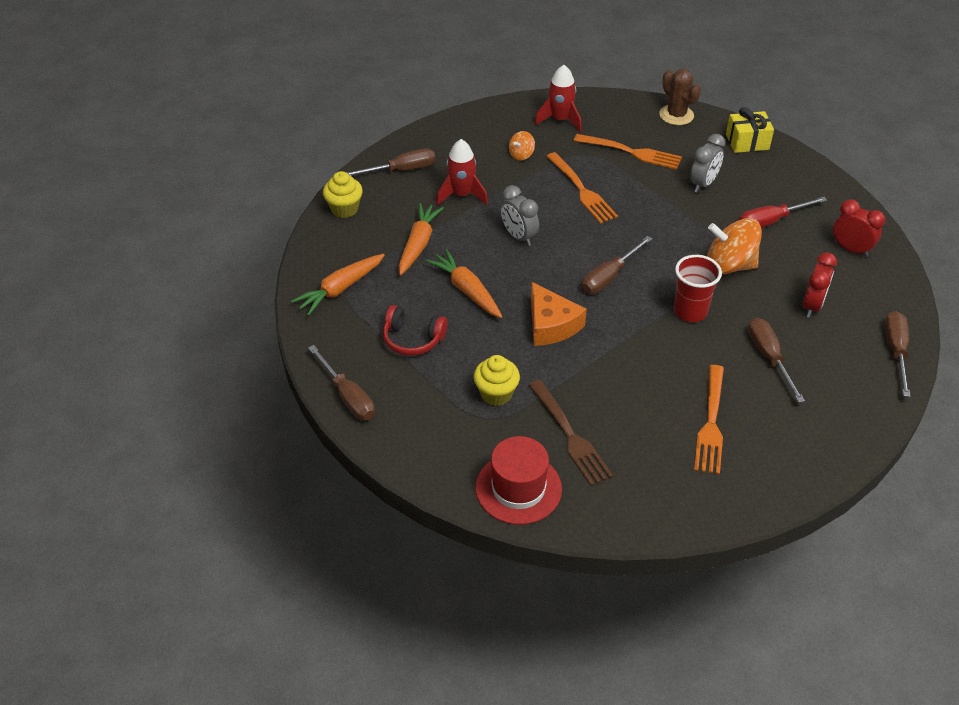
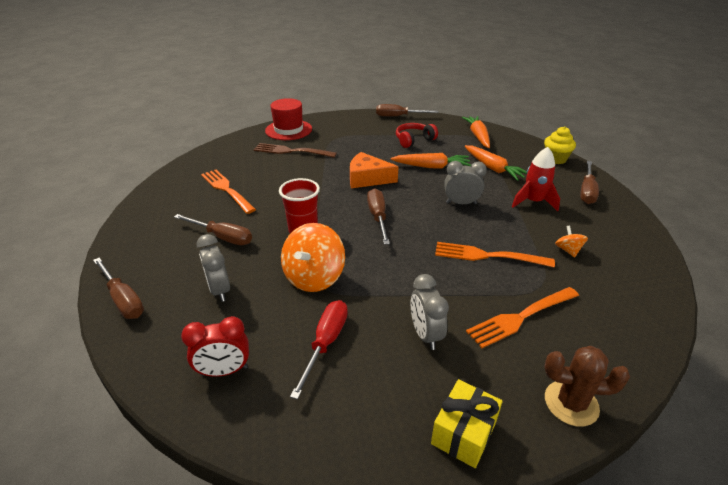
camera: 130 degrees right, 10 degrees down
(496, 394) = (346, 145): yellow cupcake -> none
(560, 120) = (616, 301): red rocket -> none
(729, 265) = (314, 277): orange spinning top -> orange spinning top turned 150 degrees clockwise
(812, 306) = (219, 290): red clock -> grey clock

